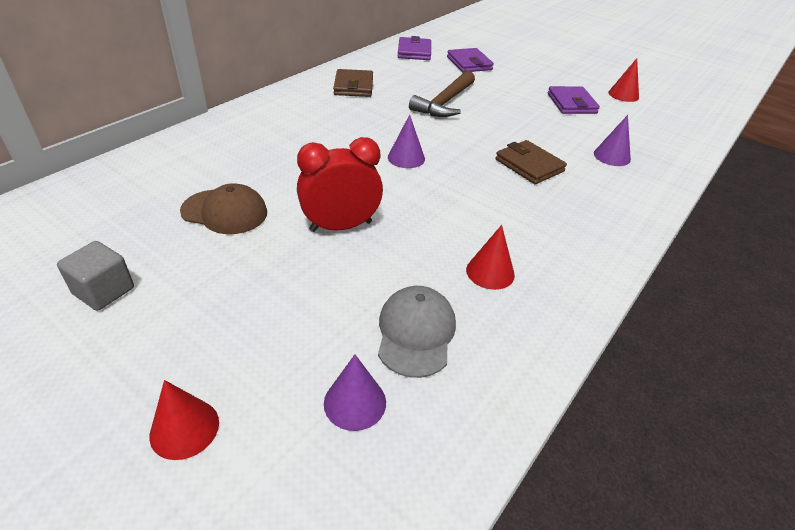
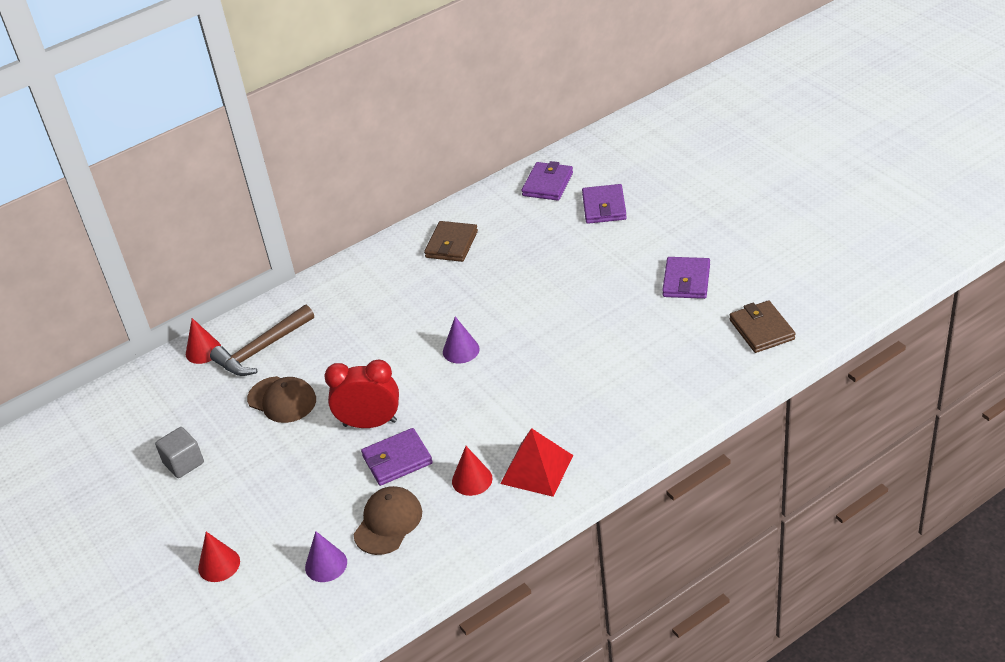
camera: 25 degrees right, 0 degrees up
(391, 260) = (397, 460): none -> purple wallet
(416, 333) = (388, 522): grey cap -> brown cap
(444, 103) = (539, 274): brown hammer -> brown hammer (261, 350)
(529, 165) = (578, 368): brown wallet -> brown wallet (761, 330)
(554, 254) = (537, 469): none -> red pyramid
(612, 156) = (675, 362): purple cone -> none
(623, 95) = (763, 268): red cone -> red cone (203, 351)

